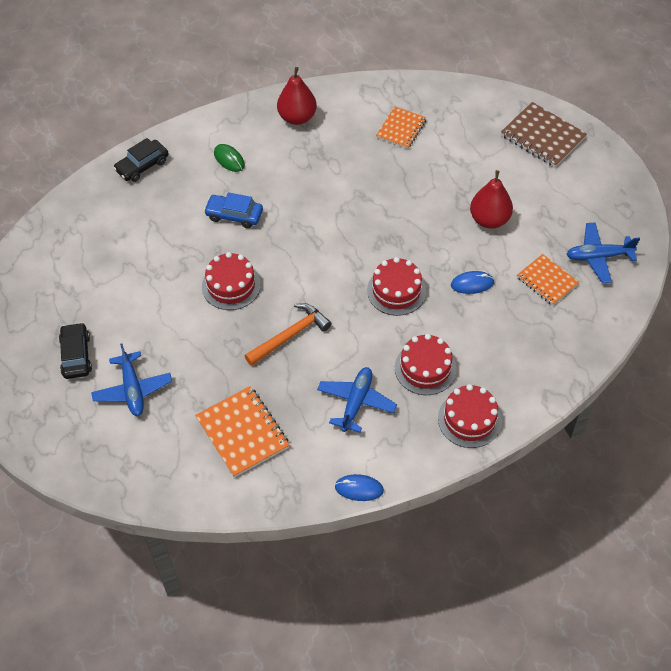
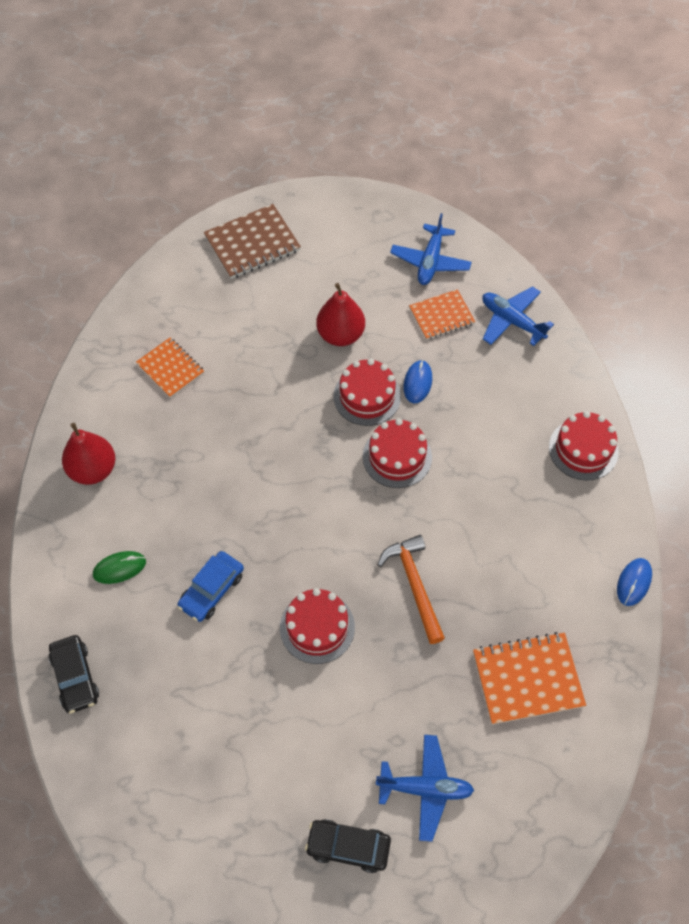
camera: 70 degrees left, 5 degrees up
(356, 402) = (527, 548): blue plane -> blue plane (512, 321)
(425, 368) = (507, 466): red cake -> red cake (367, 396)

